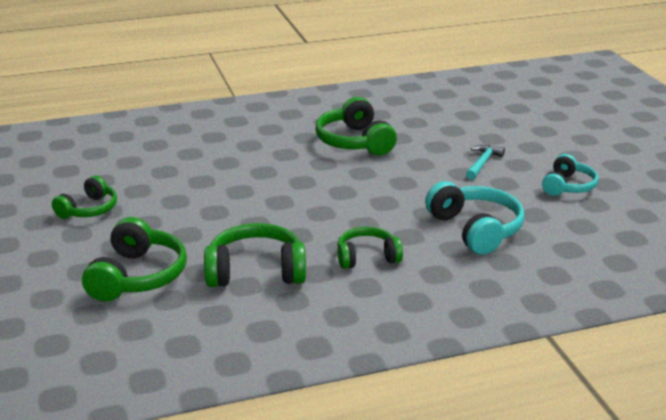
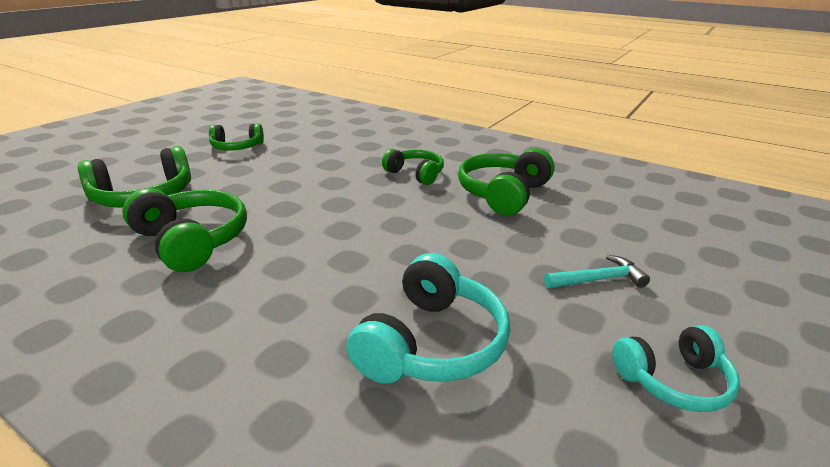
camera: 50 degrees right, 0 degrees up
(367, 257) = (277, 290): green headphones -> green headphones (415, 174)

